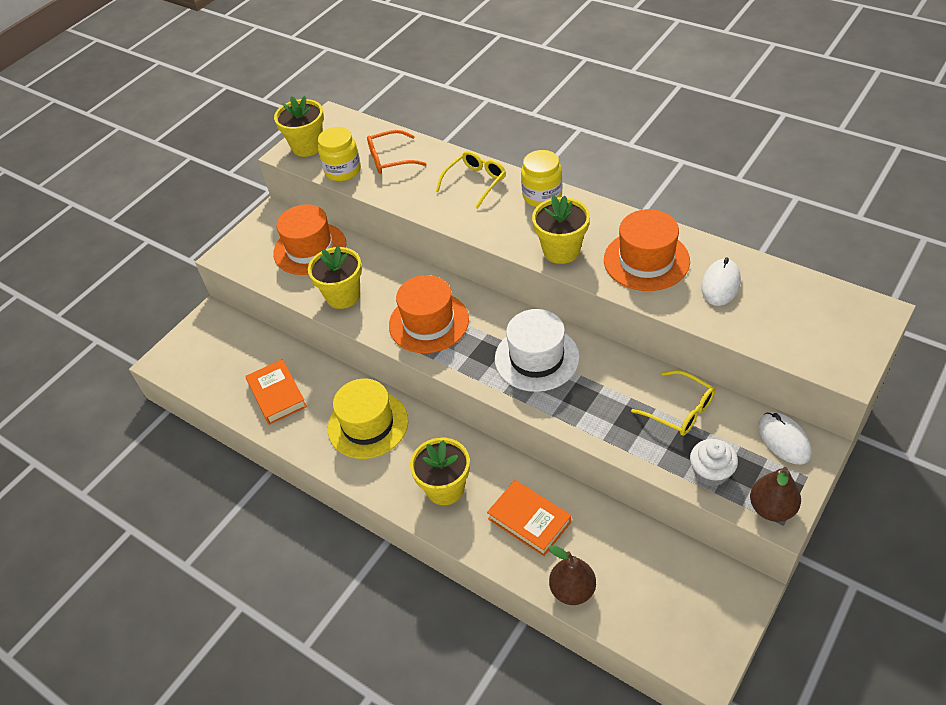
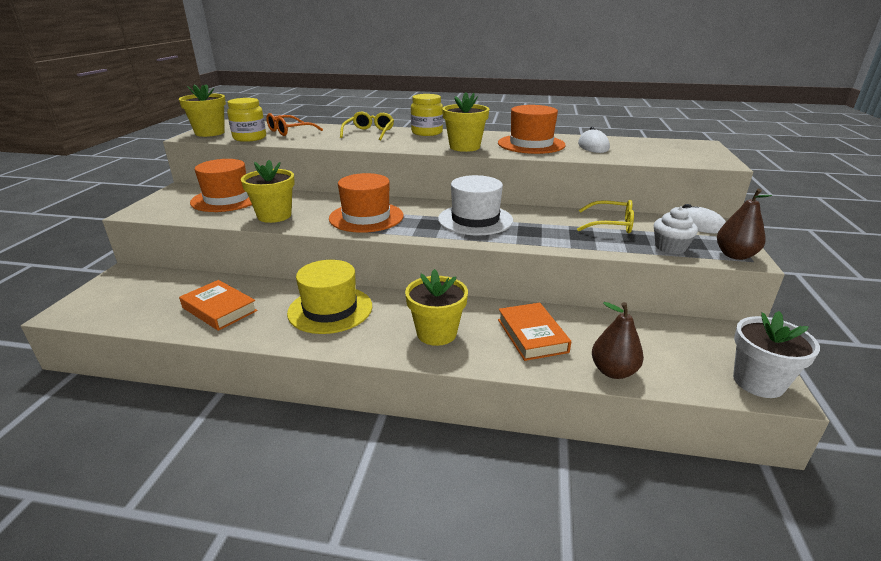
camera: 30 degrees left, 20 degrees down
(529, 520) = (532, 335): orange book -> orange book turned 60 degrees clockwise
(698, 652) = (758, 382): none -> white flower pot

